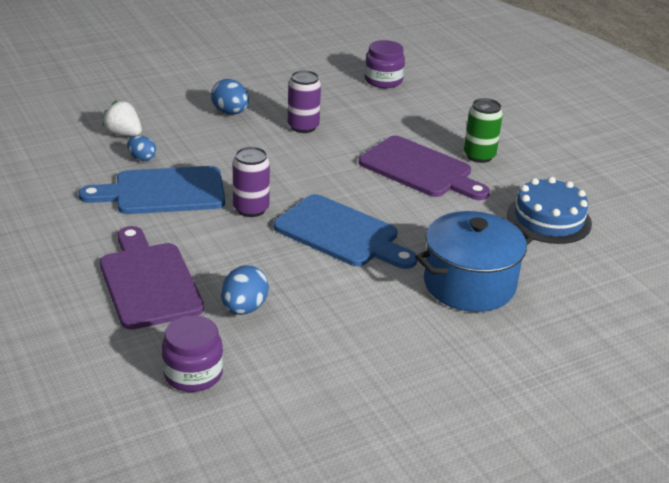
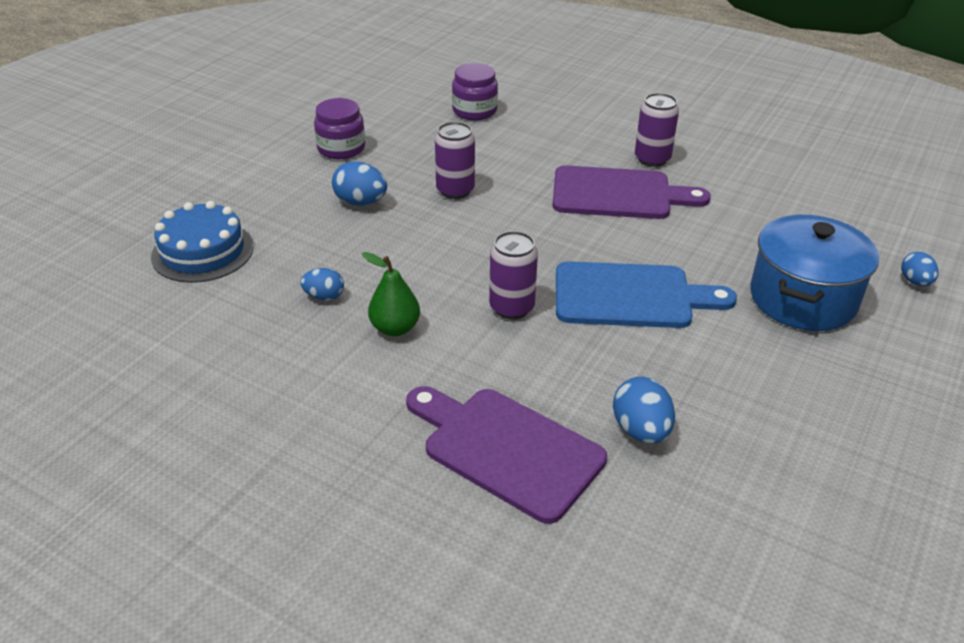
camera: 30 degrees left, 5 degrees up
(124, 134) = (268, 275): white strawberry -> none
(163, 192) = (395, 328): blue cutting board -> green pear
(193, 374) = (685, 541): purple jar -> purple jar (341, 149)
(479, 156) = (652, 159): green can -> purple can
(549, 219) = (783, 200): blue cake -> blue cake (203, 251)
(580, 310) = (915, 282): none -> blue egg

